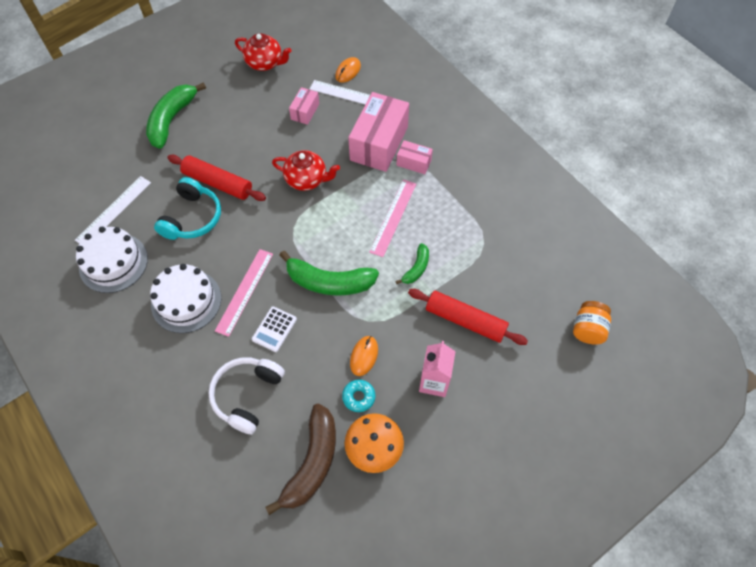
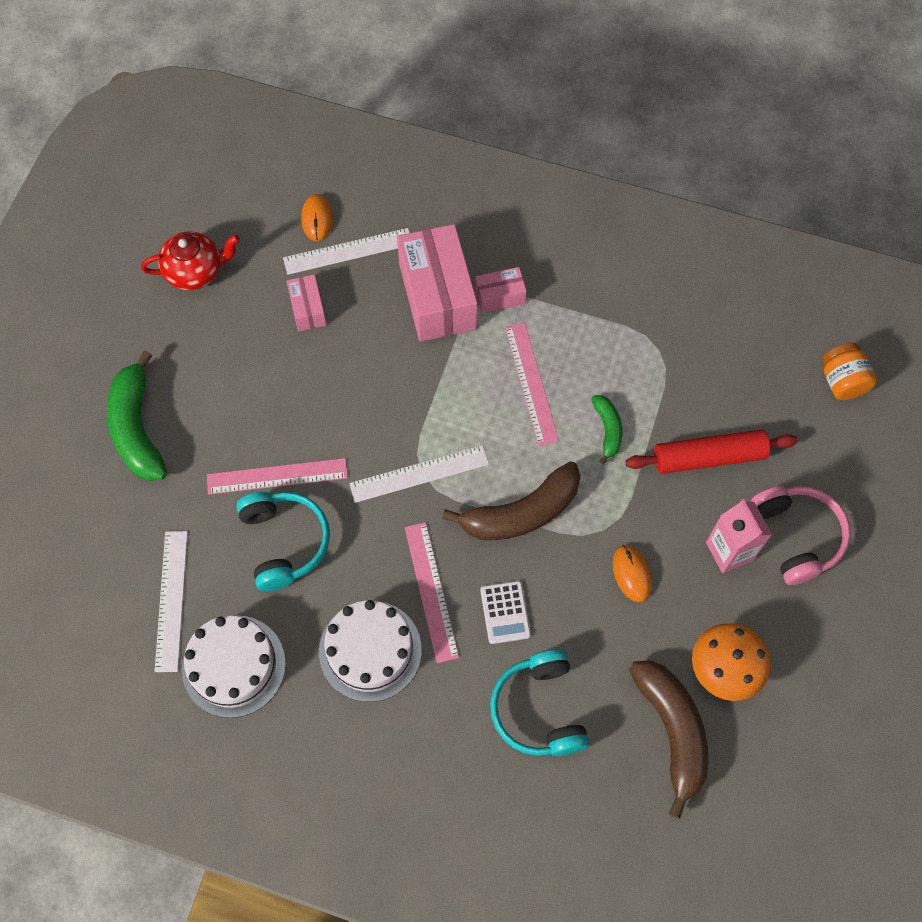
camera: 35 degrees left, 5 degrees up
(218, 183) = (277, 476): red rolling pin -> pink ruler
(247, 395) = (539, 710): white headphones -> turquoise headphones
(291, 227) = (419, 474): none -> white ruler
(307, 179) = (387, 400): red teapot -> none
(329, 282) = (521, 513): green banana -> brown banana
(358, 397) = (663, 624): turquoise donut -> none
(484, 401) = (797, 536): none -> pink headphones

